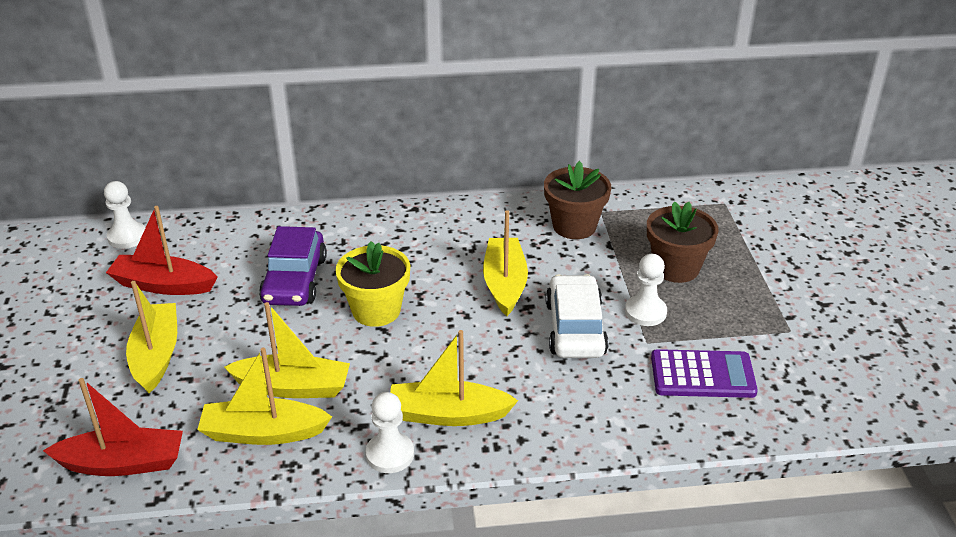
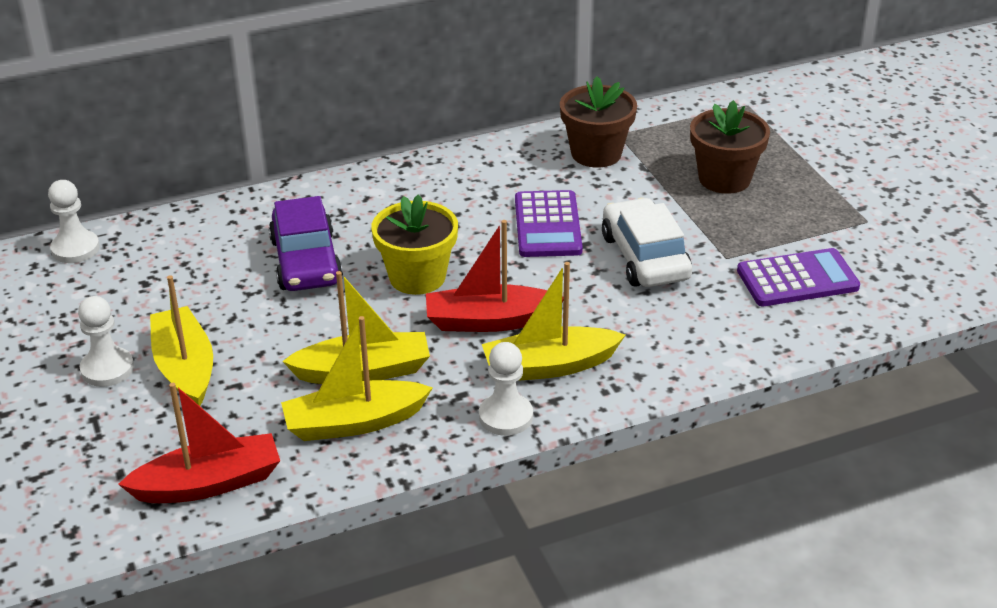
camera: 15 degrees left, 0 degrees up
(163, 285) = (150, 293): red boat -> red boat (489, 321)
(505, 283) = (547, 225): yellow boat -> purple calculator
(645, 312) = (712, 228): white pawn -> white pawn (107, 369)

